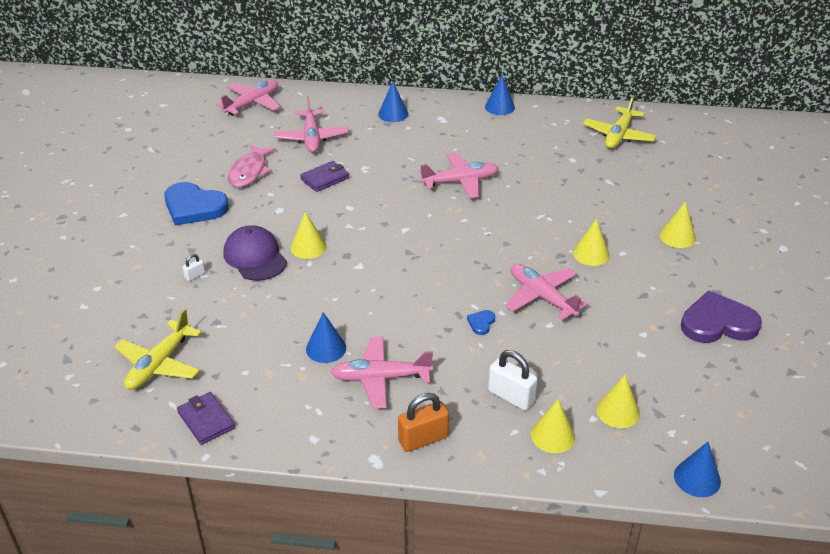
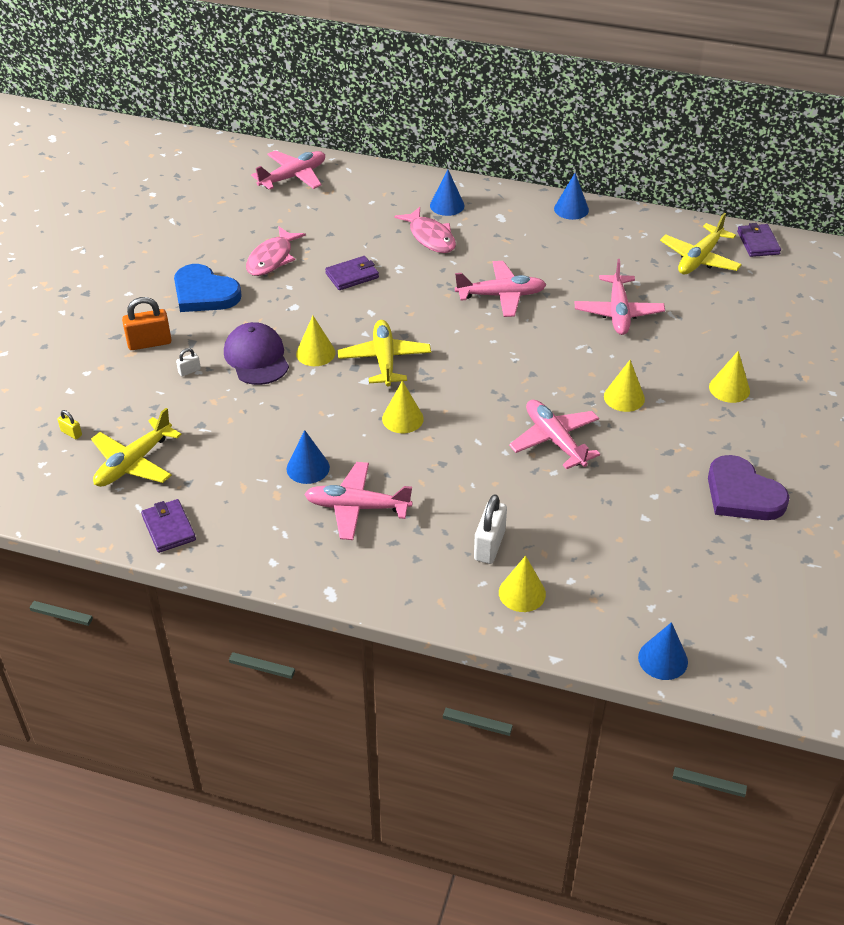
camera: 10 degrees right, 5 degrees up
(93, 344) = (71, 433): none -> yellow padlock
(311, 138) = (349, 225): pink plane -> pink plane (618, 312)
(372, 246) = (384, 360): none -> yellow plane
(385, 140) = (430, 237): none -> pink fish
(423, 439) = (385, 578): orange padlock -> orange padlock (149, 343)
(481, 323) = (480, 461): blue heart -> none
(511, 396) = (489, 545): white padlock -> white padlock turned 60 degrees clockwise
(618, 411) = (599, 577): yellow cone -> yellow cone (402, 418)
(662, 118) = (758, 243): none -> purple wallet
(718, 323) = (742, 494): purple heart -> purple heart turned 135 degrees counterclockwise

